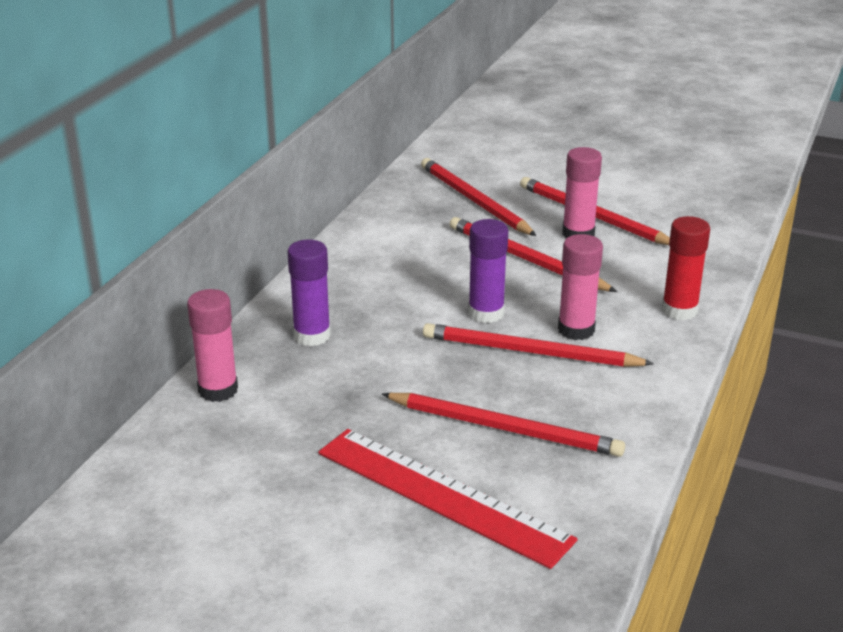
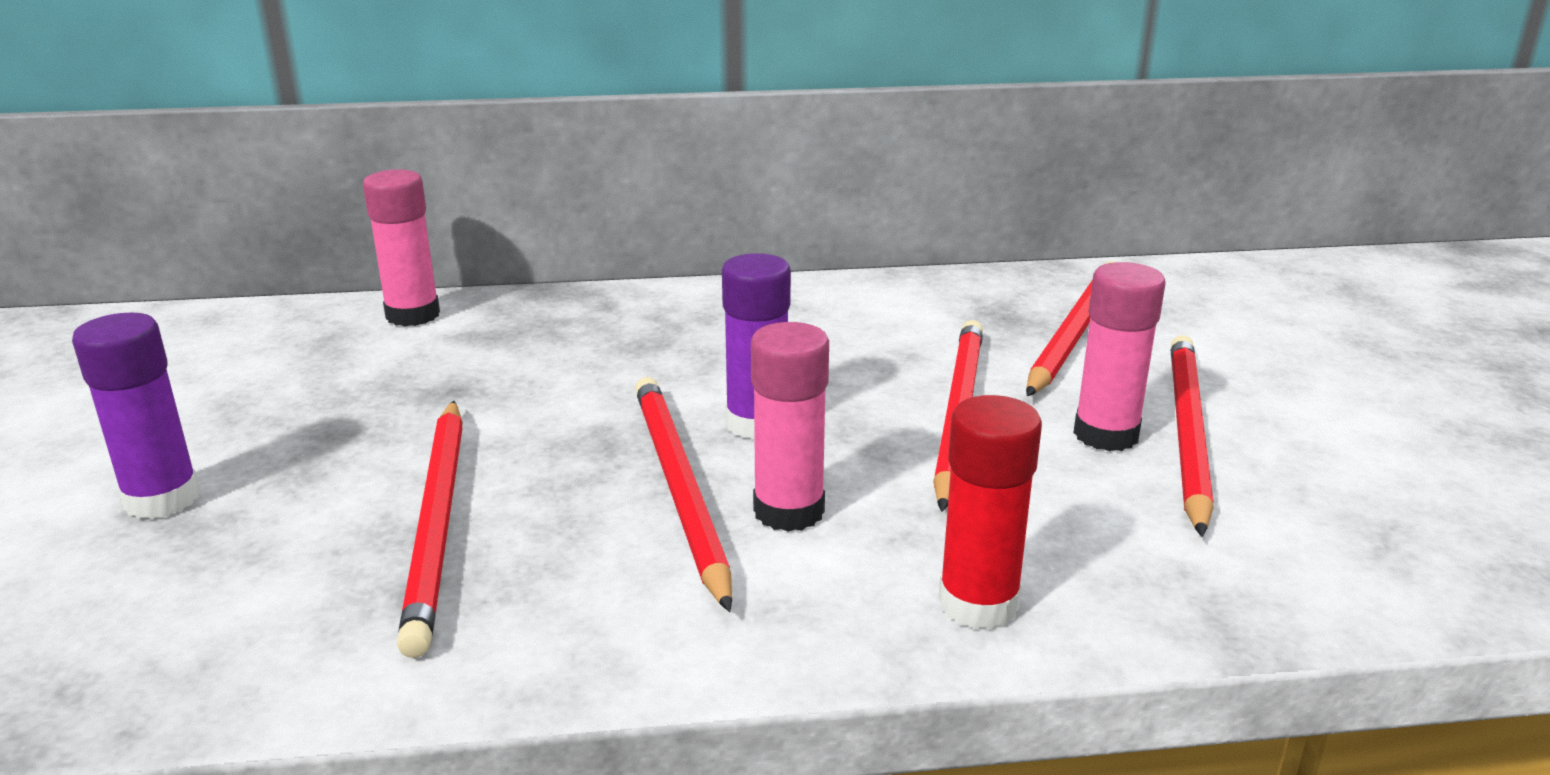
camera: 60 degrees right, 5 degrees down
(312, 336) = (579, 330): purple glue stick -> purple glue stick (162, 499)
(441, 495) = (232, 517): red ruler -> none

